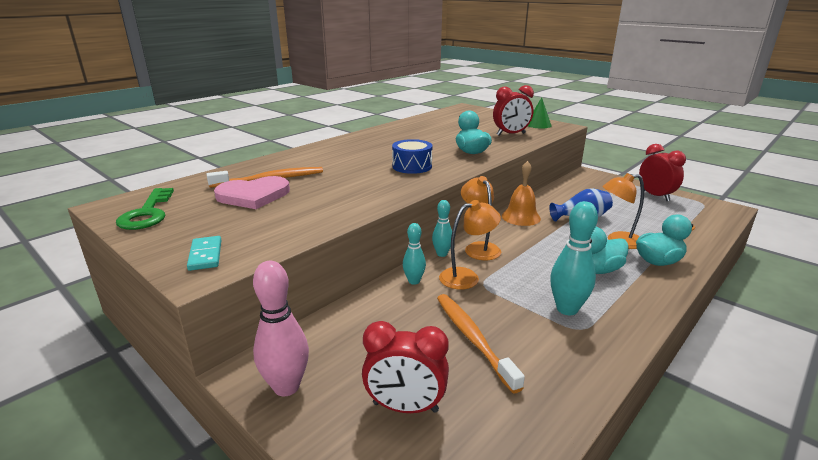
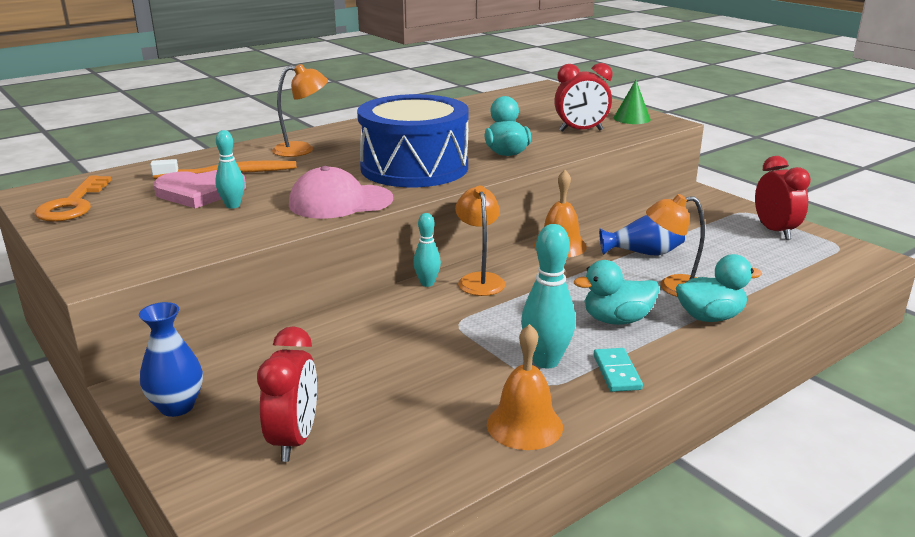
camera: 10 degrees right, 0 degrees up
(147, 213) = (72, 204): green key -> orange key
(205, 255) = (116, 255): turquoise domino -> turquoise domino (616, 372)
(286, 387) = (177, 406): pink bowling pin -> blue vase
(372, 196) = (340, 202): none -> pink cap
(405, 407) = (294, 440): red clock -> red clock turned 105 degrees counterclockwise
(412, 166) = (414, 167): blue drum -> blue drum, size x2.05
(414, 281) = (374, 312): turquoise bowling pin -> turquoise bowling pin (233, 205)
(466, 277) = (442, 313): orange lamp -> orange lamp (302, 150)
(473, 338) = (409, 381): orange toothbrush -> none
(585, 368) = (524, 425): none -> orange bell

